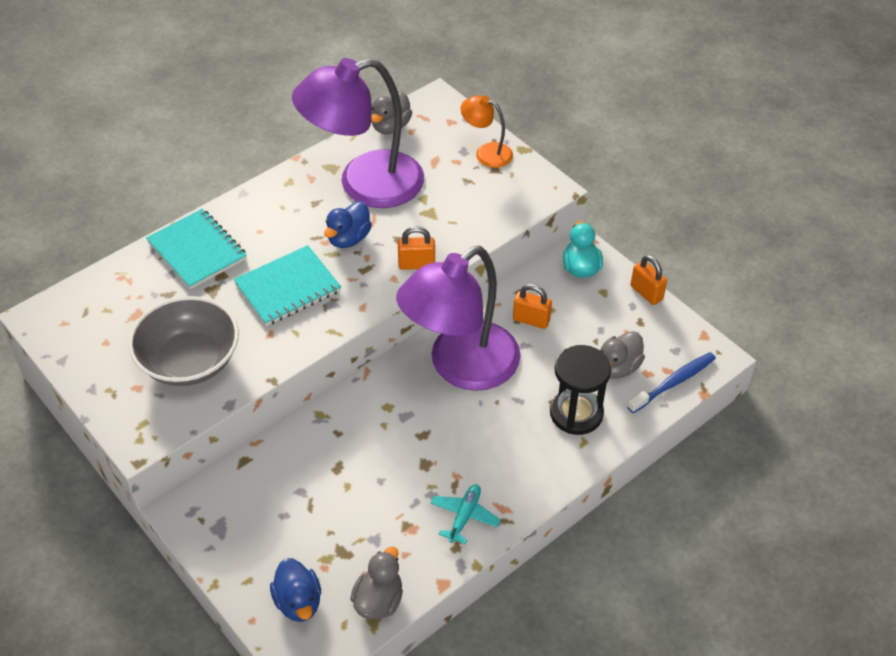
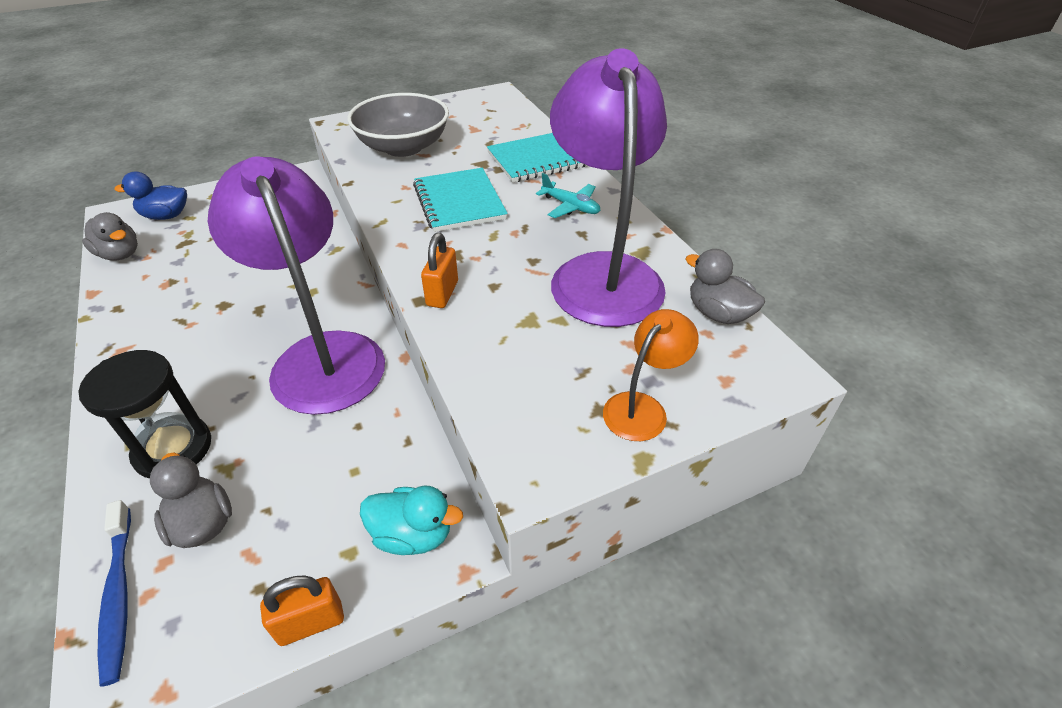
camera: 105 degrees right, 5 degrees down
(348, 238) = (512, 248): blue duck -> none
(464, 516) = (140, 320): turquoise plane -> turquoise plane (570, 206)
(531, 320) = (349, 441): orange padlock -> none

